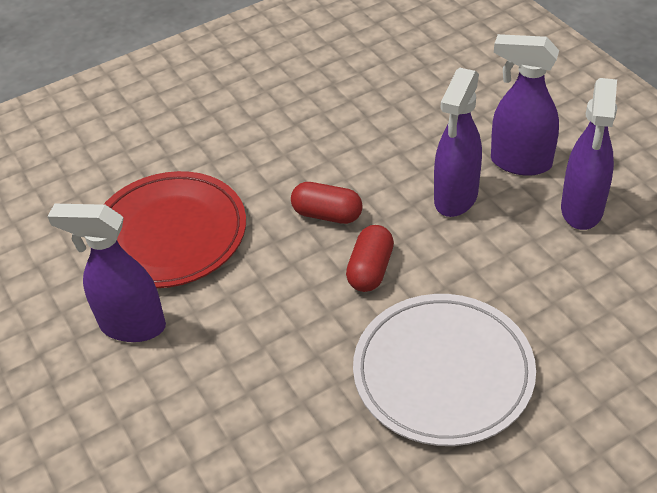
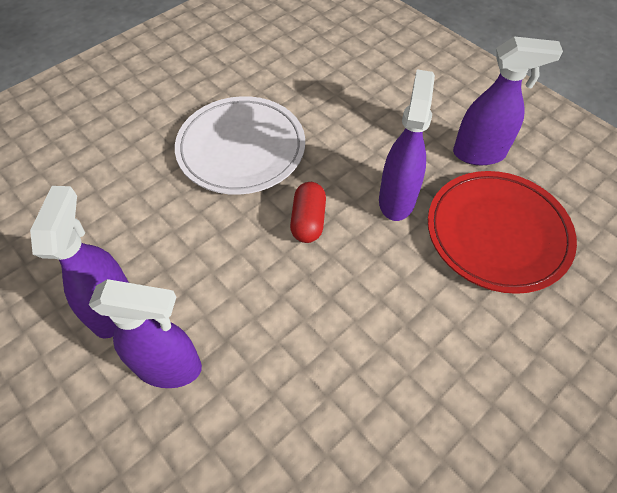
camera: 165 degrees right, 10 degrees up
(327, 214) = (361, 272): red capsule -> none
(455, 198) = (238, 308): purple spray bottle -> purple spray bottle (397, 199)

